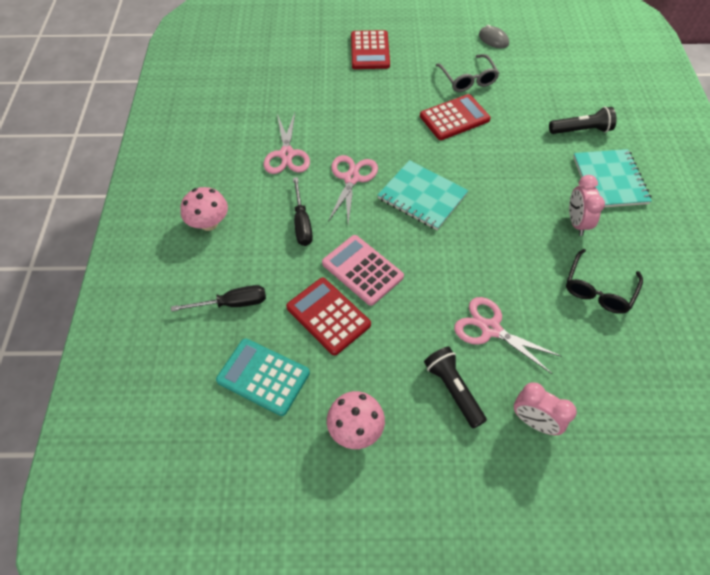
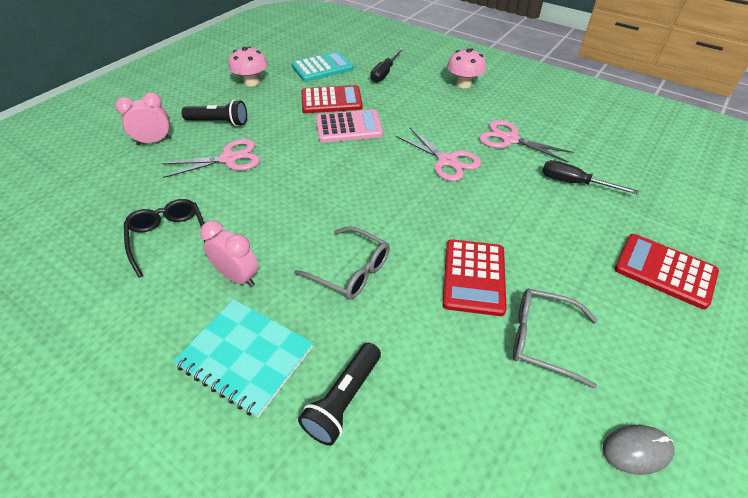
camera: 125 degrees right, 10 degrees down
(302, 223) = (423, 119): black screwdriver -> black screwdriver (574, 183)
(422, 196) = (384, 190): turquoise notebook -> none
(510, 172) = (350, 270): none -> grey glasses

